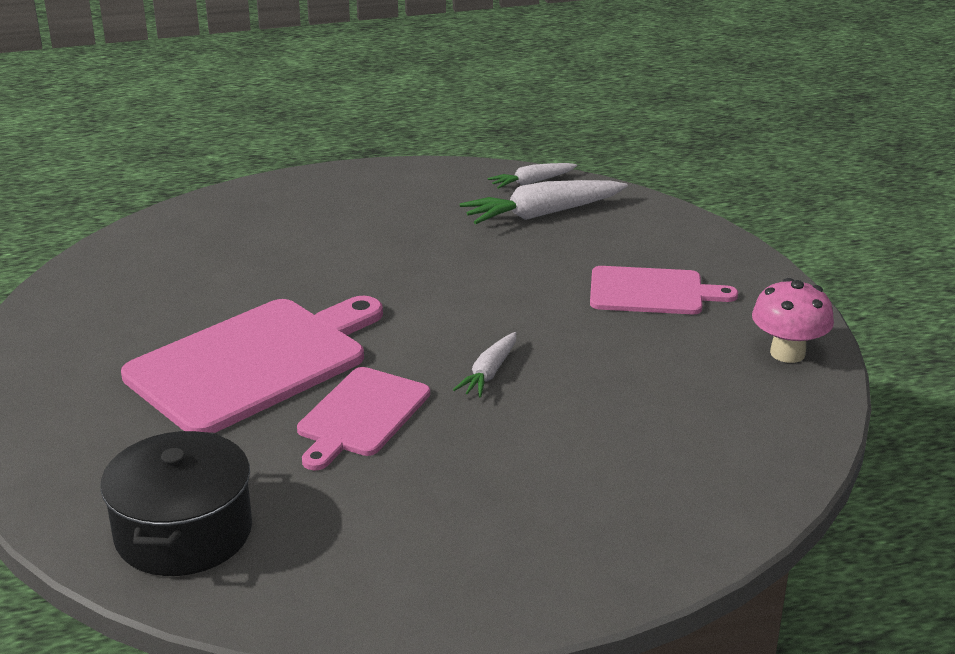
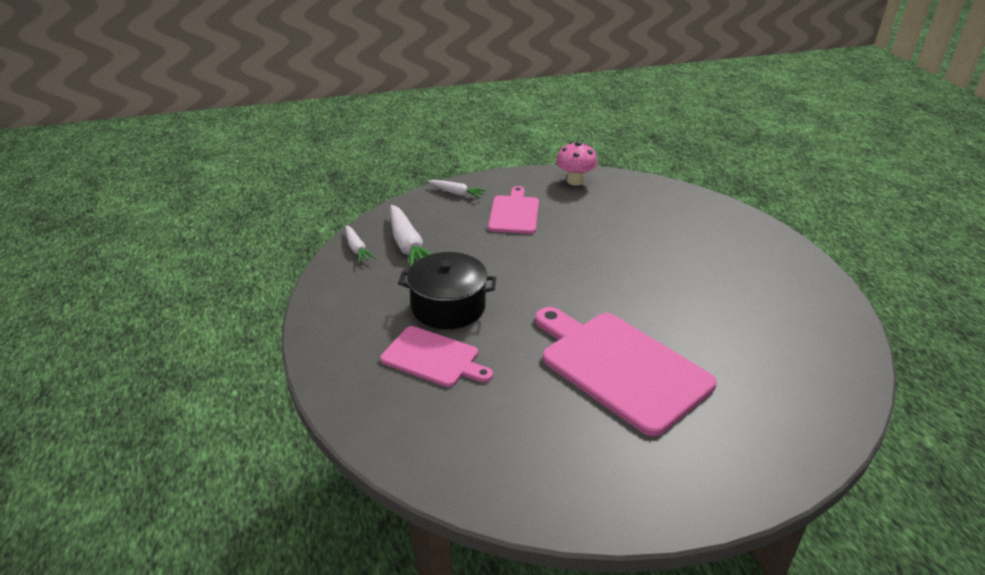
camera: 90 degrees left, 5 degrees up
(183, 532) = (812, 380): black pot -> black pot (448, 306)
(361, 415) = (670, 316): pink cutting board -> pink cutting board (433, 358)
(489, 373) = (612, 270): white carrot -> white carrot (456, 193)

